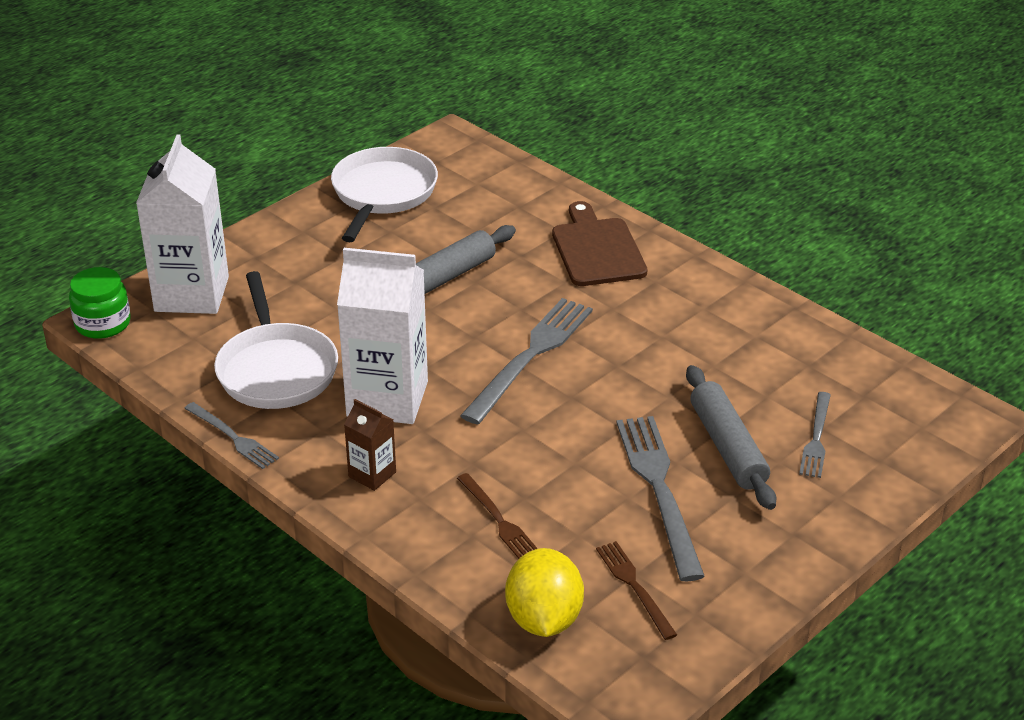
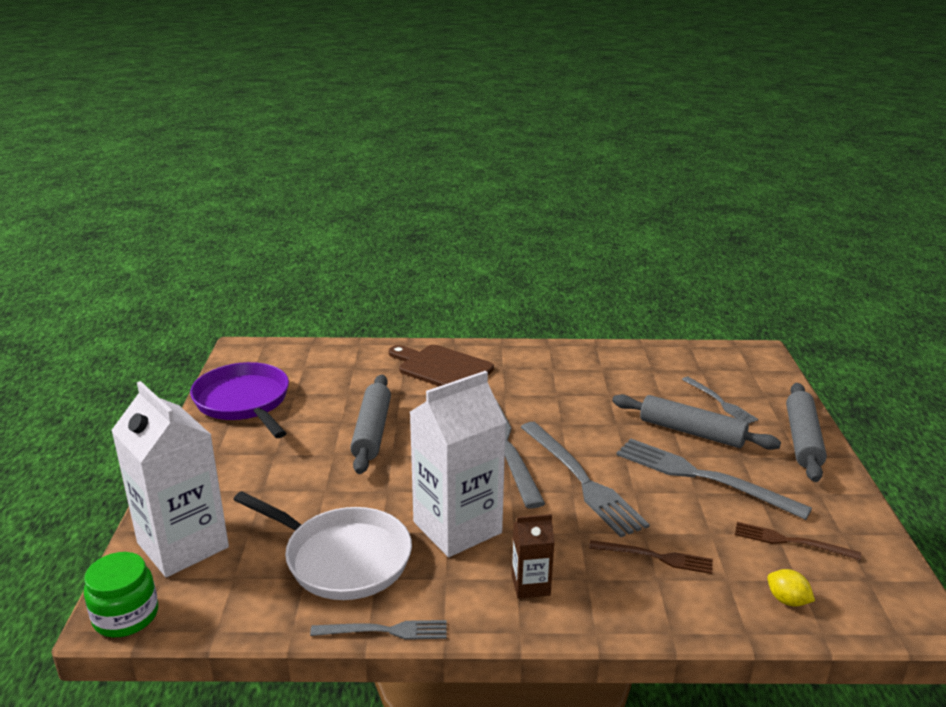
camera: 45 degrees left, 10 degrees down
(382, 193) = (244, 402): white pan -> purple pan
(544, 619) = (787, 600): yellow lemon -> yellow lemon, size x0.49
(547, 423) = (580, 479): none -> grey fork
(830, 522) = (802, 439): none -> grey rolling pin

